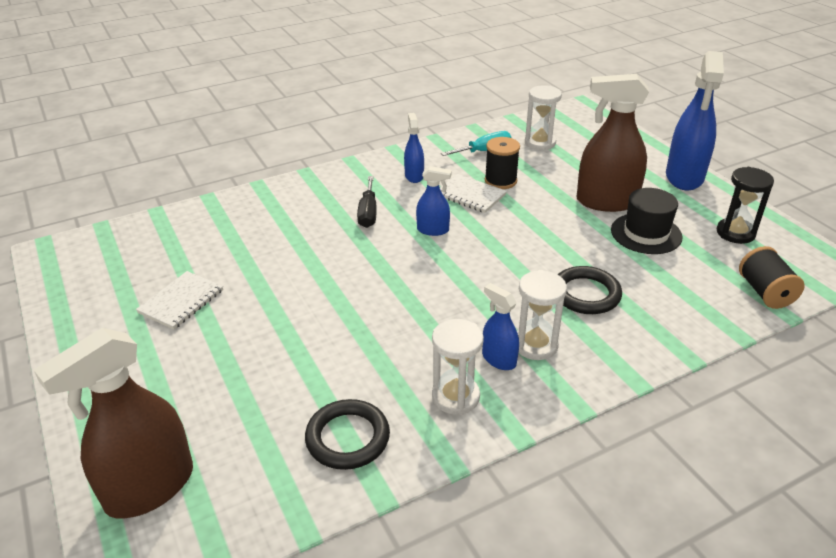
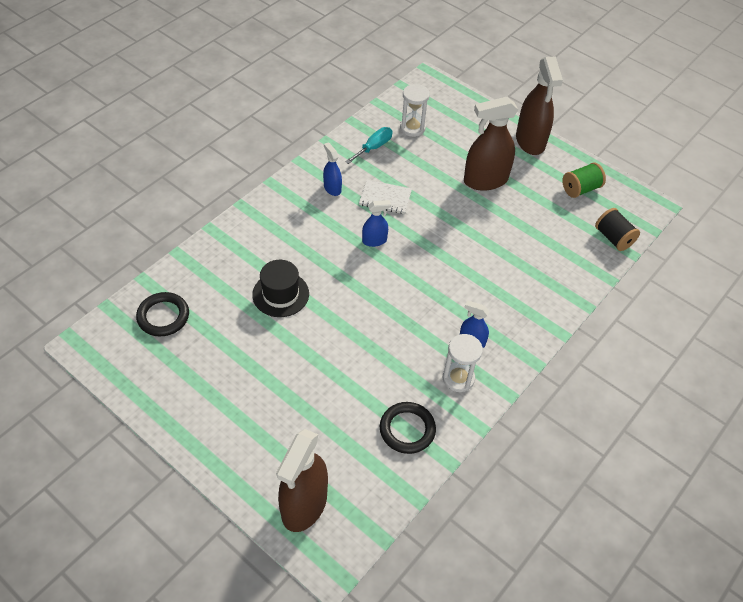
camera: 25 degrees left, 15 degrees up
(181, 302) = (226, 359): white notebook -> none
(368, 213) = (317, 236): black screwdriver -> none
(500, 181) = (401, 177): black spool -> none
(535, 345) = (489, 323): white hourglass -> none
(586, 294) = (504, 271): black ring -> black ring (163, 316)
(646, 233) = (523, 205): black hat -> black hat (280, 294)
(684, 177) = (530, 141): blue spray bottle -> brown spray bottle
(735, 233) = (580, 189): black hourglass -> green spool

